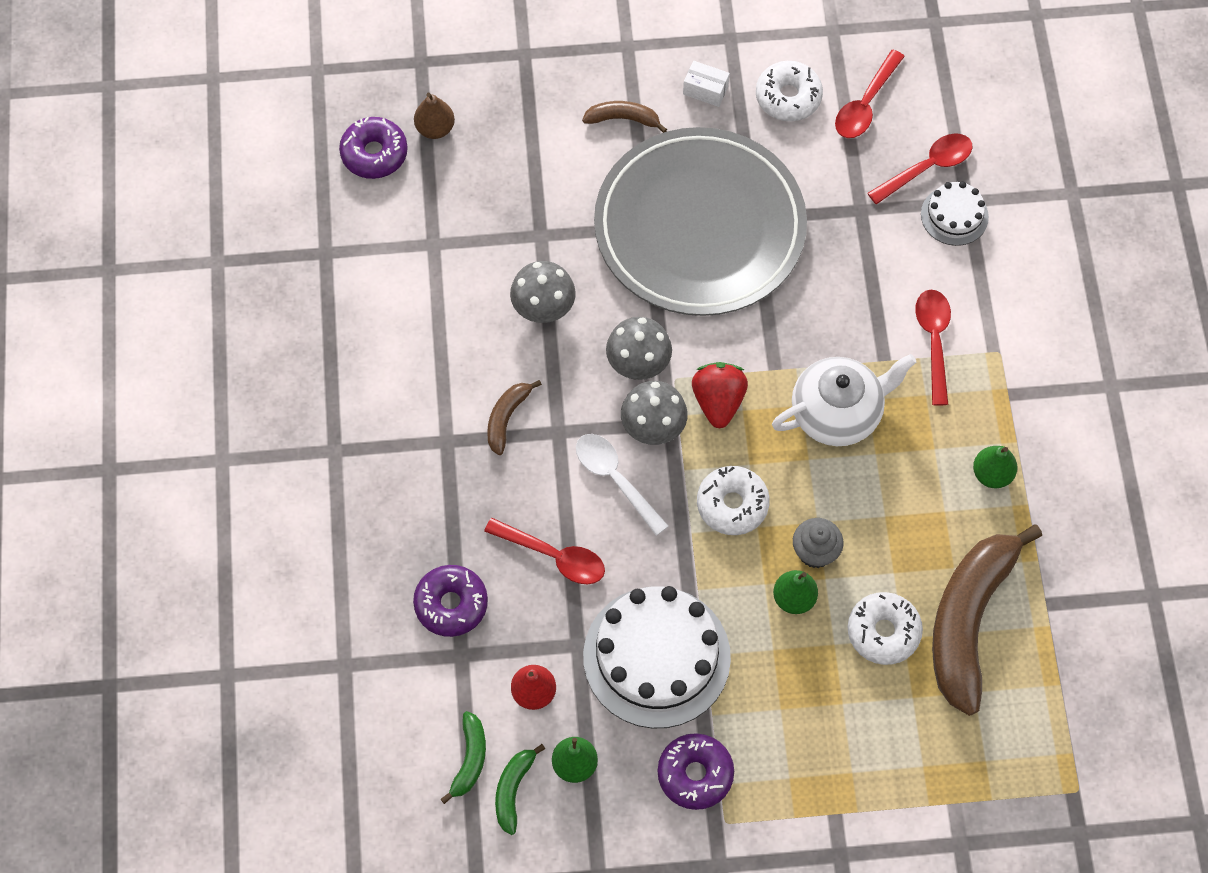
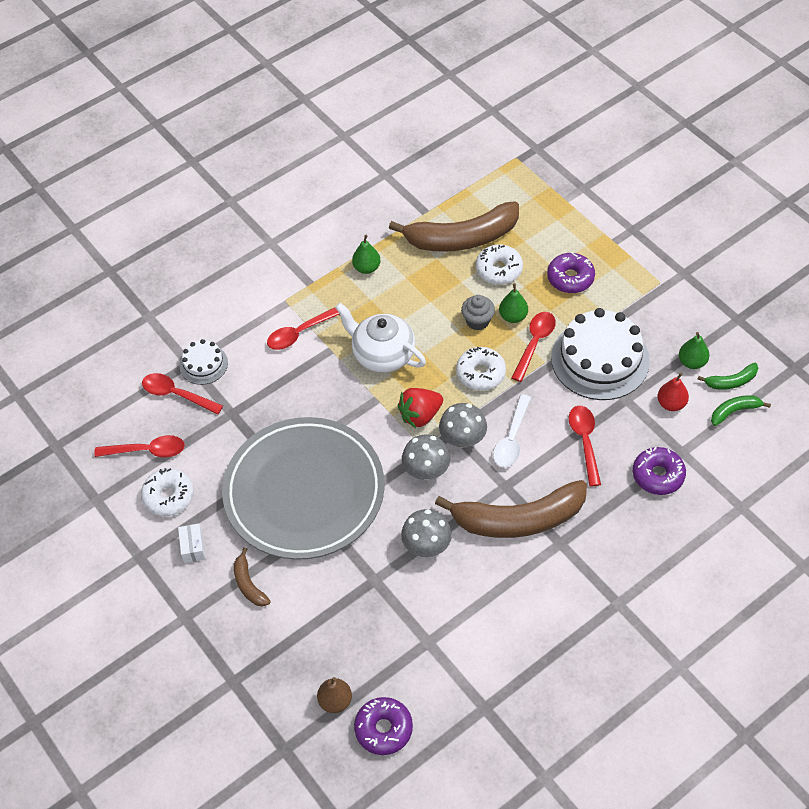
camera: 120 degrees left, 10 degrees down
(506, 418) = (518, 519): brown banana -> brown banana, size x2.27
(695, 774) = (647, 308): purple donut -> purple donut (570, 278)
(734, 596) = (534, 343): none -> red spoon

